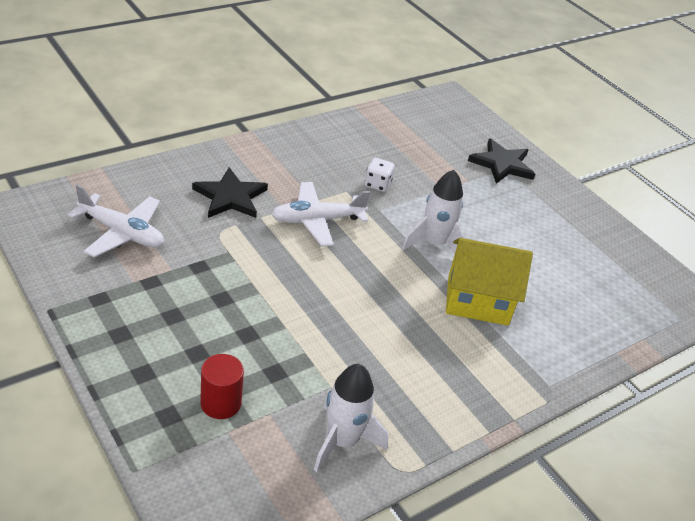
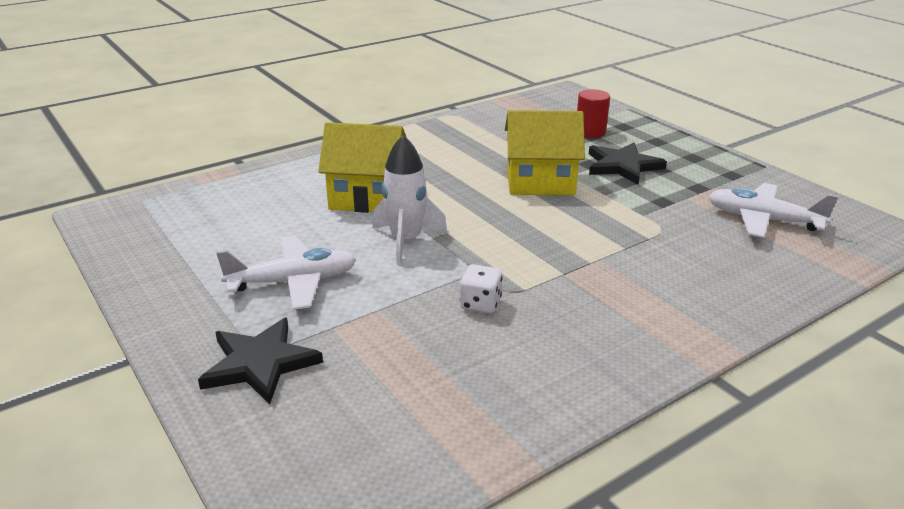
camera: 175 degrees left, 10 degrees down
(230, 197) = (674, 266): black star -> black star (623, 166)
(310, 306) = (540, 182): none -> yellow house
(317, 220) = (555, 251): white plane -> white plane (293, 282)
(342, 441) = (496, 123): white rocket -> none

